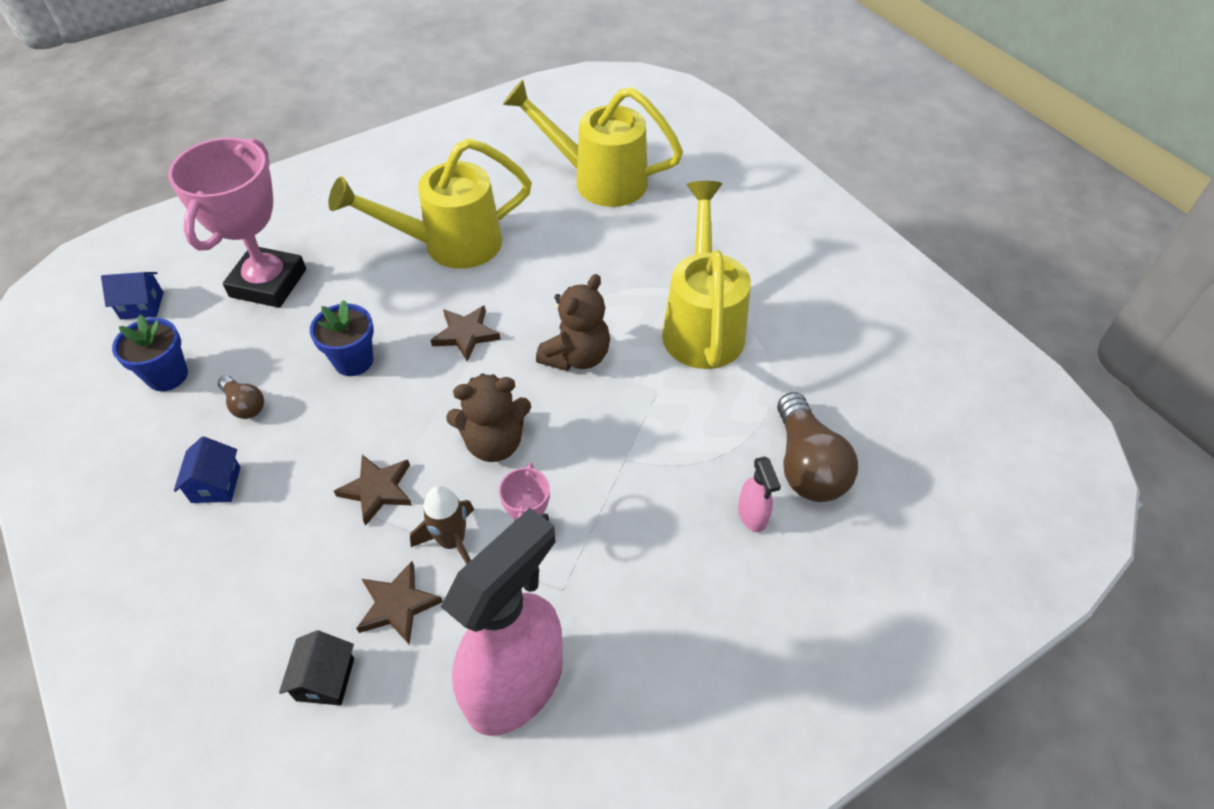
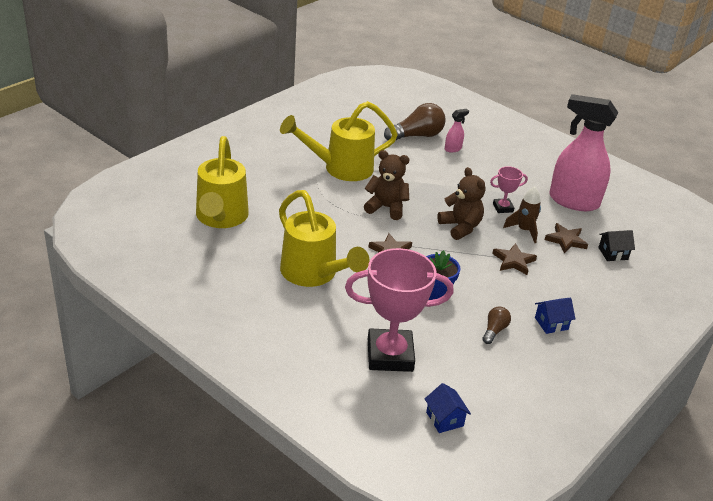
camera: 110 degrees left, 15 degrees down
(167, 375) = (495, 377): blue flower pot -> none

